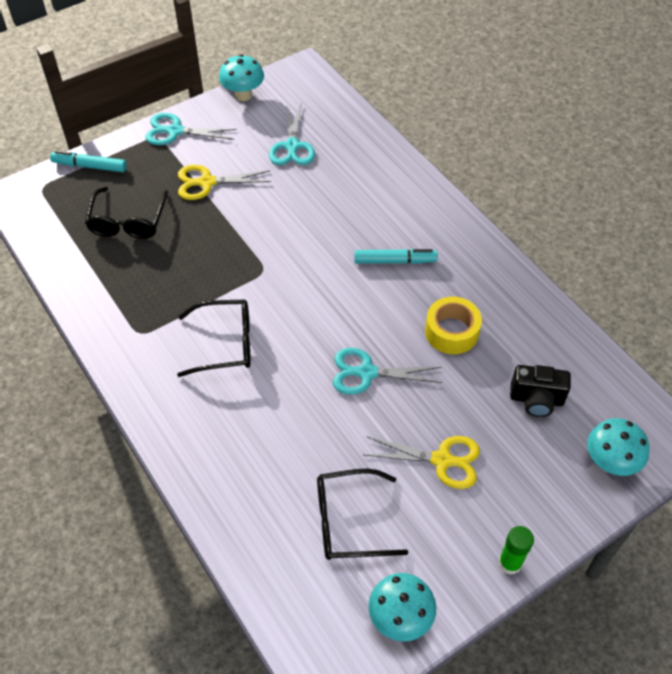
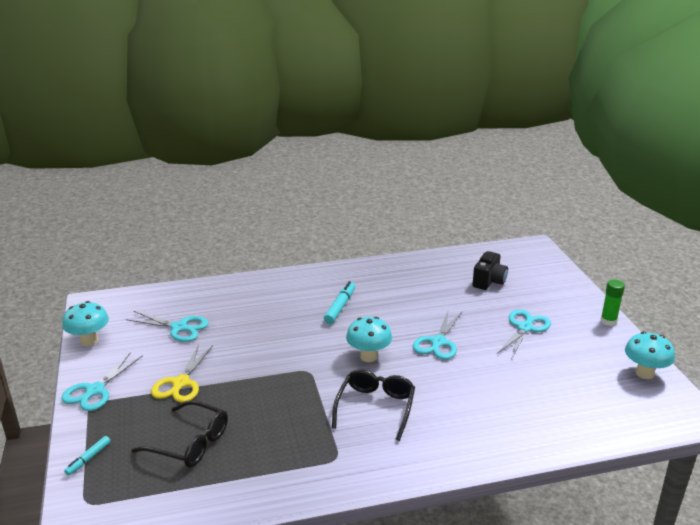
camera: 70 degrees left, 25 degrees down
(90, 166) = (89, 458): turquoise marker -> turquoise marker, size x0.63
(349, 521) = (565, 378): black glasses -> none
(442, 460) = (525, 328): yellow scissors -> turquoise scissors
(451, 332) = (419, 299): yellow tape -> none
(610, 462) = (544, 270): turquoise mushroom -> turquoise mushroom (368, 356)

